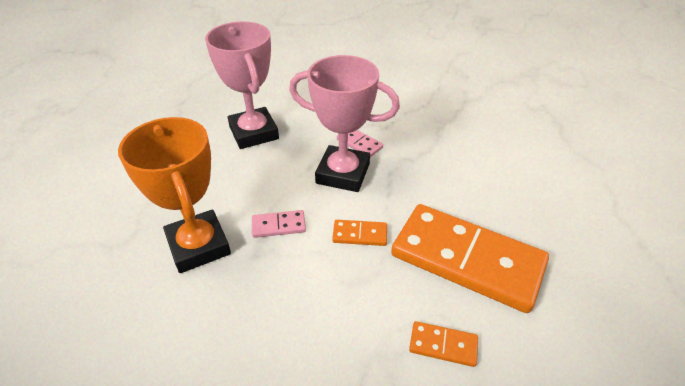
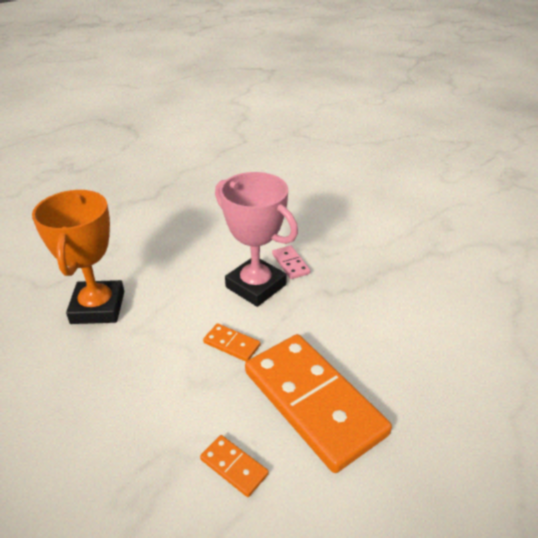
camera: 25 degrees right, 5 degrees down
(254, 133) = (204, 227): pink trophy -> none
(278, 225) = (169, 312): pink domino -> none

